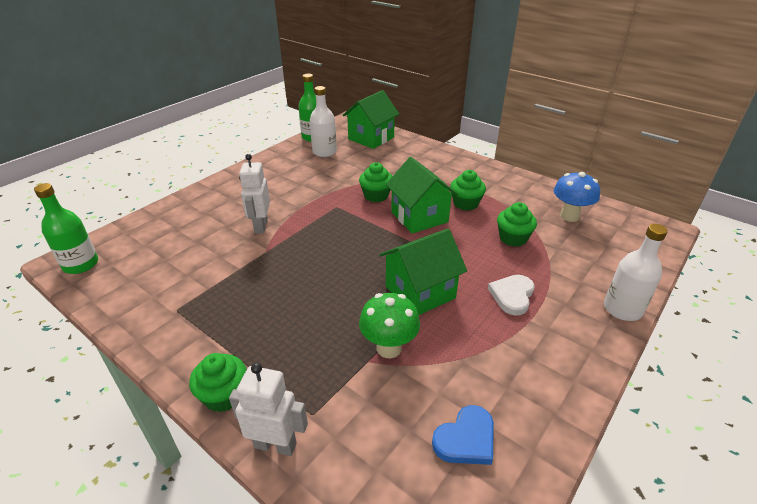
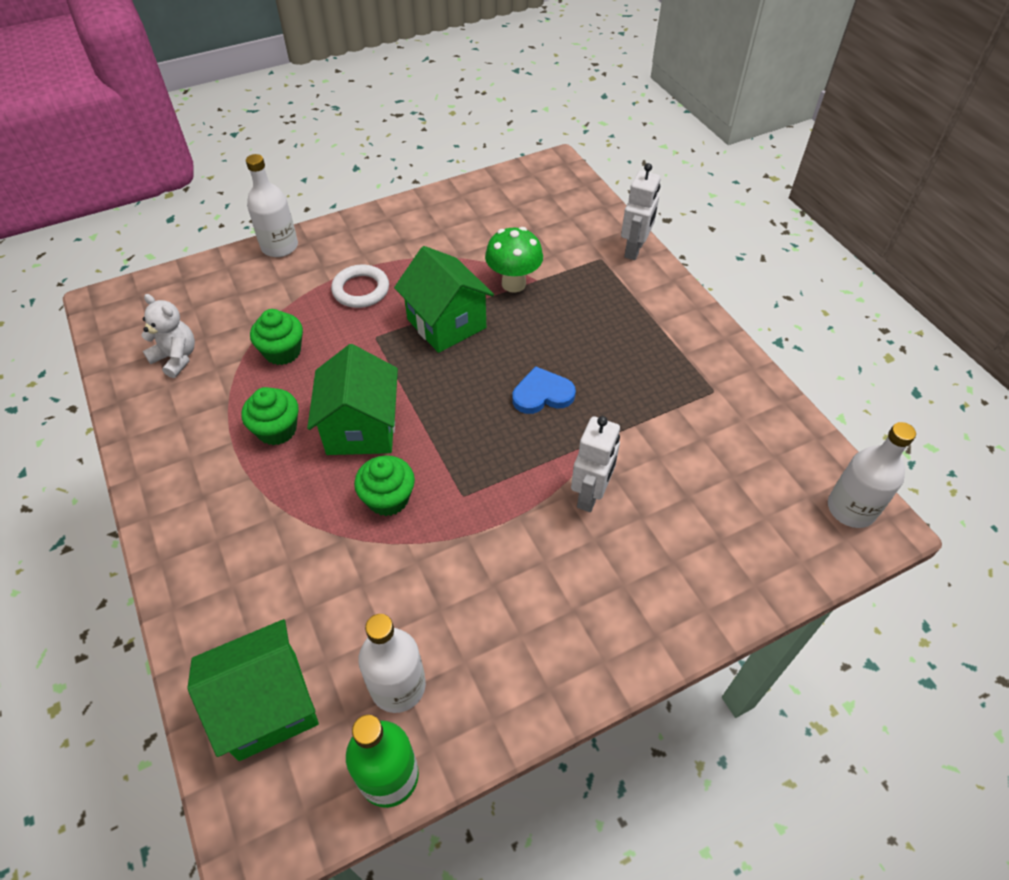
camera: 155 degrees left, 15 degrees up
(81, 264) = (851, 509): green bottle -> white bottle
(224, 395) = (669, 292): green cupcake -> none
(275, 445) = (634, 249): white robot -> white robot turned 105 degrees counterclockwise
(420, 292) = (446, 323): green house -> green house turned 60 degrees clockwise
(466, 439) = (499, 213): blue heart -> blue heart (542, 394)
(512, 296) = (361, 290): white heart -> white ring
(569, 216) = (176, 358): blue mushroom -> white teddy bear

